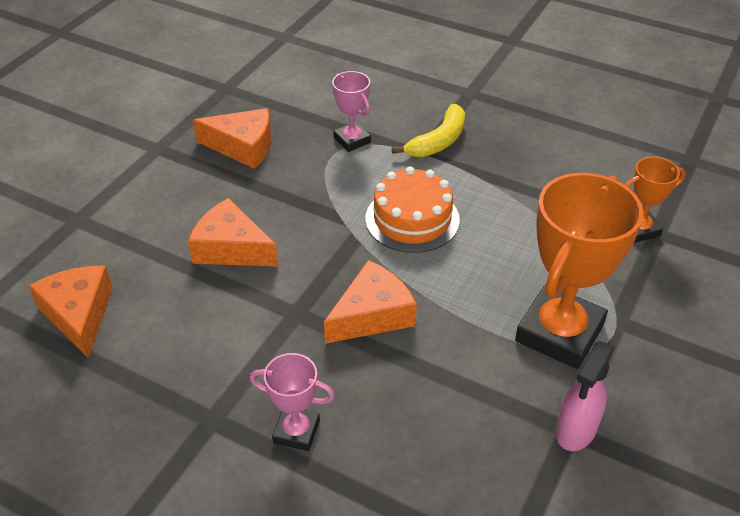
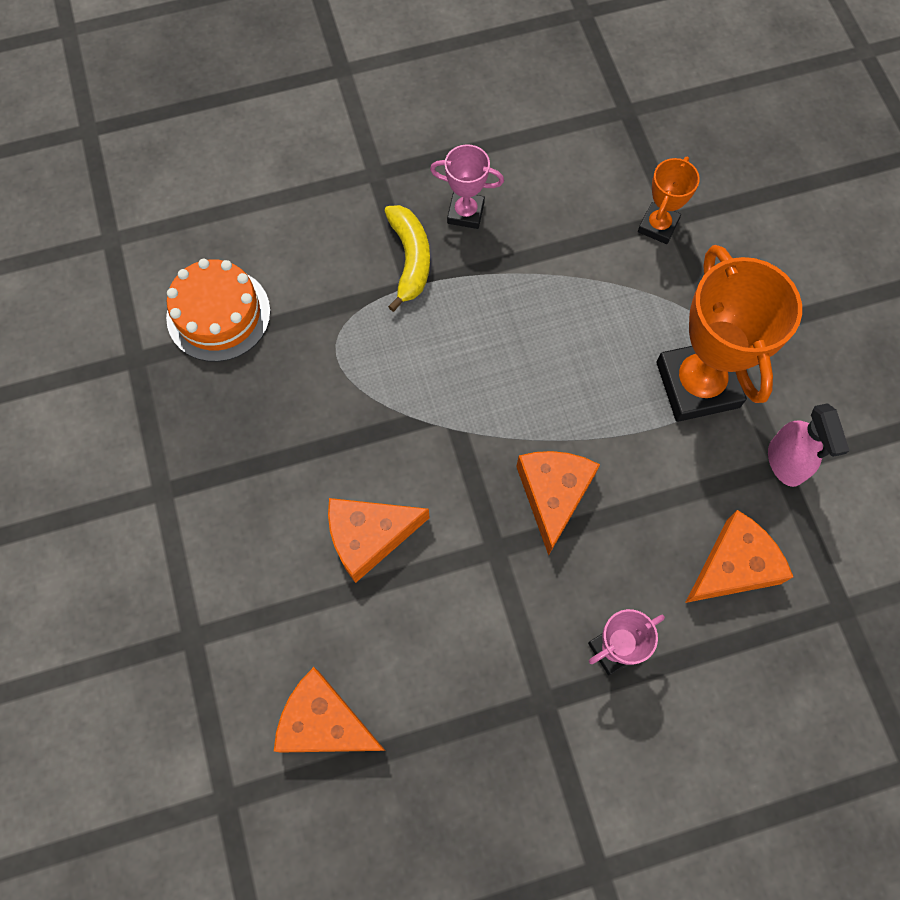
camera: 45 degrees left, 25 degrees up
(243, 147) = (242, 417): orange cheese -> orange cheese (733, 566)
(352, 140) = (334, 323): pink trophy -> pink trophy (465, 213)
(412, 219) = (481, 369): orange cake -> orange cake (218, 314)

